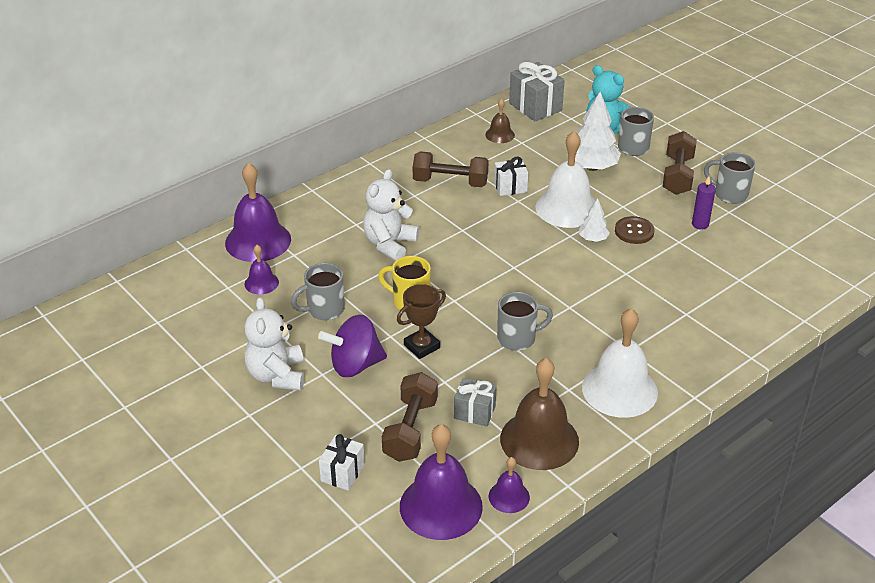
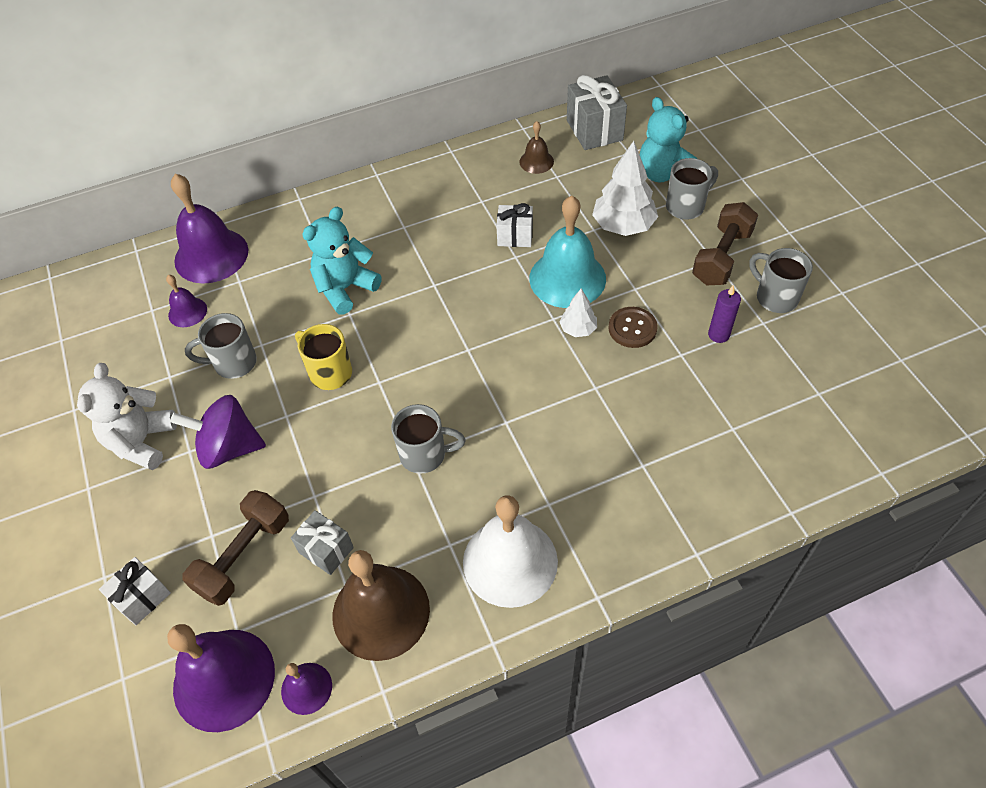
camera: 20 degrees right, 15 degrees up
(389, 244) = (345, 288): white teddy bear -> turquoise teddy bear
(422, 346) = (312, 439): brown trophy -> none
(450, 182) = (451, 216): brown dumbbell -> none
(567, 208) = (567, 278): white bell -> turquoise bell

